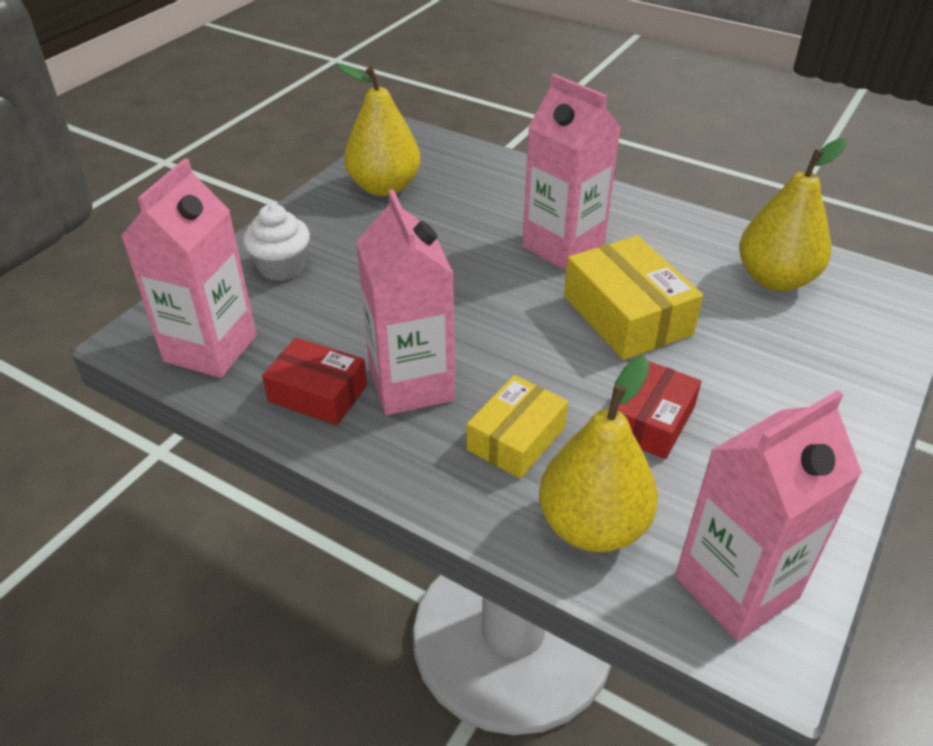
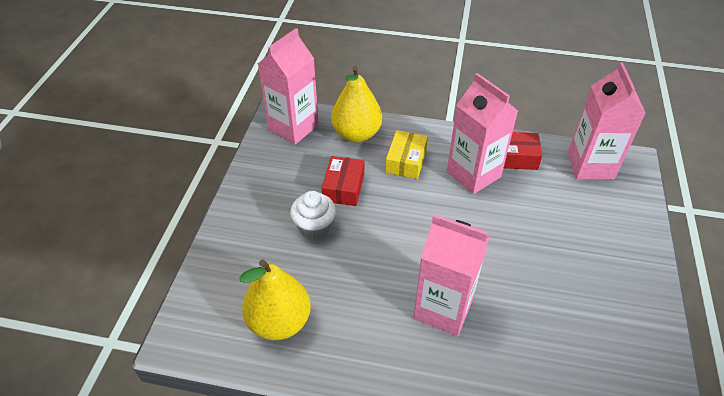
camera: 160 degrees right, 5 degrees up
(282, 267) = (612, 229): white cupcake -> white cupcake (314, 227)
(384, 187) = (621, 338): yellow pear -> none
(627, 315) = (376, 255): yellow box -> none

